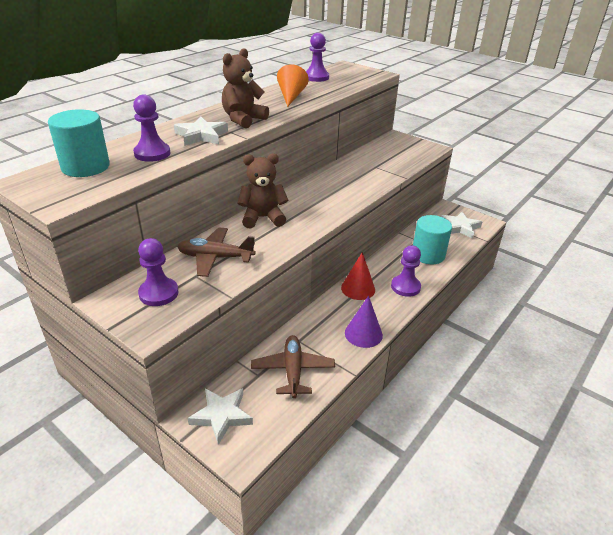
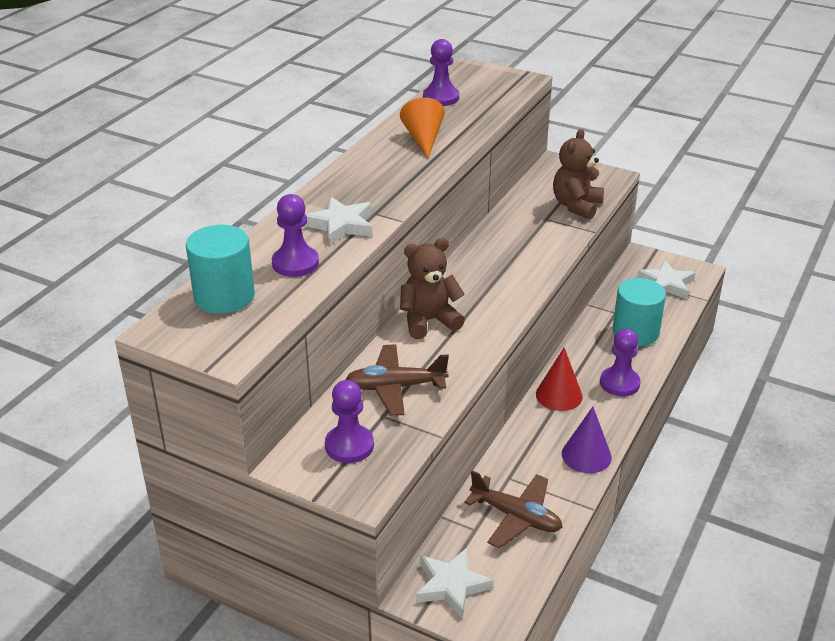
camera: 10 degrees left, 0 degrees up
(243, 119) = (380, 190): brown teddy bear -> brown teddy bear (576, 206)
(293, 371) = (516, 517): brown plane -> brown plane turned 135 degrees clockwise

